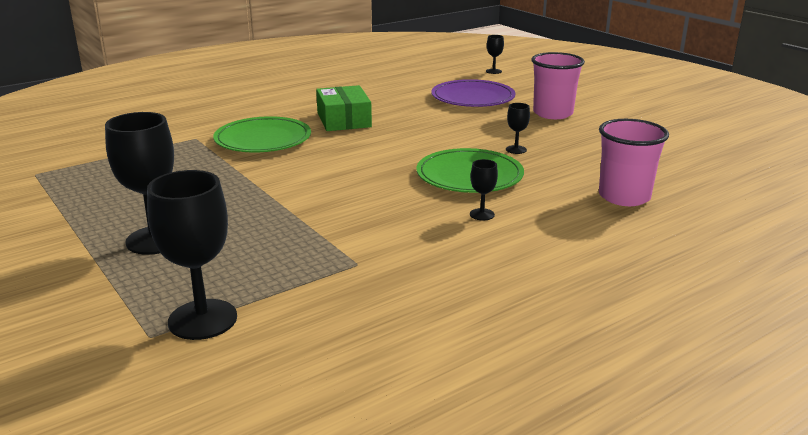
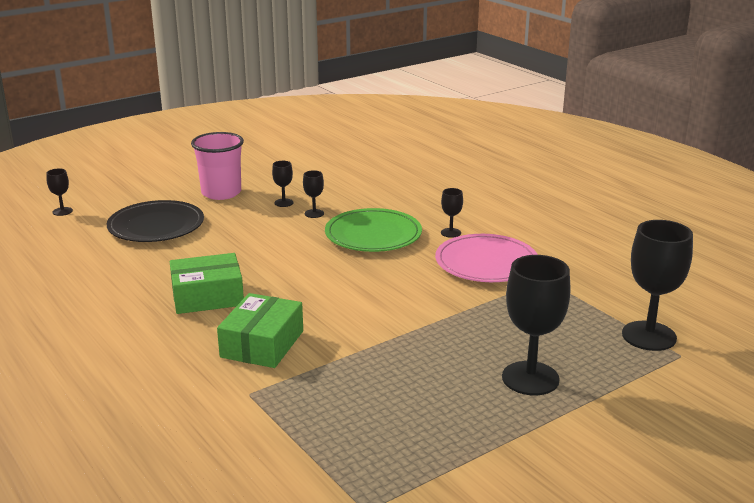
camera: 90 degrees left, 0 degrees up
(263, 139) = (262, 344): green plate -> green box
(403, 231) = (486, 263): none -> pink plate
(473, 97) = (156, 226): purple plate -> black plate
(538, 137) = (283, 203): none -> black goblet
(624, 197) = (413, 184): pink cup -> none

